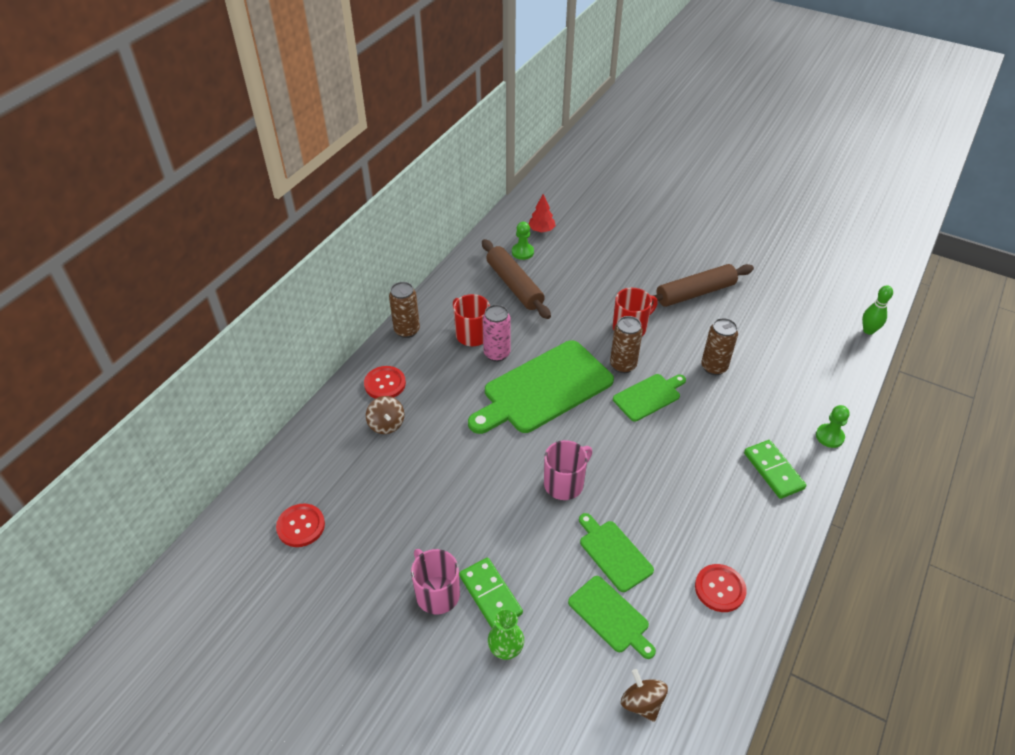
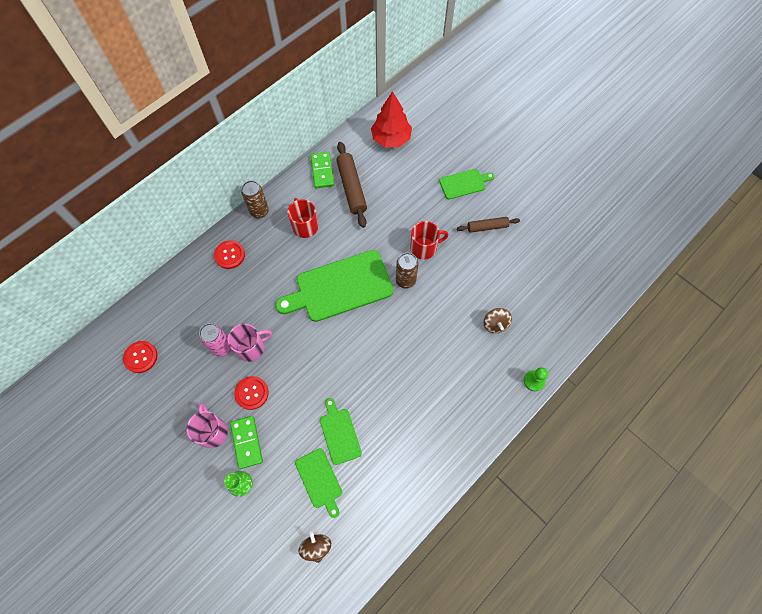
camera: 15 degrees right, 20 degrees up
(386, 424) = (220, 290): brown spinning top -> brown spinning top (495, 324)
(497, 354) = (317, 248): pink can -> pink can (222, 347)
(522, 252) = (369, 157): green pawn -> none
(541, 230) = (391, 138): red tree -> red tree, size x1.86
(564, 483) = (326, 370): pink mug -> pink mug (251, 348)
(648, 396) = (414, 312): green cutting board -> green cutting board (464, 183)
(695, 293) = (487, 227): brown rolling pin -> brown rolling pin, size x0.61
(714, 367) = (473, 299): brown can -> none
(720, 589) = (401, 480): red button -> red button (251, 393)
(773, 470) = (479, 398): green domino -> green domino (322, 171)
(868, 330) = (609, 294): green bowling pin -> none

